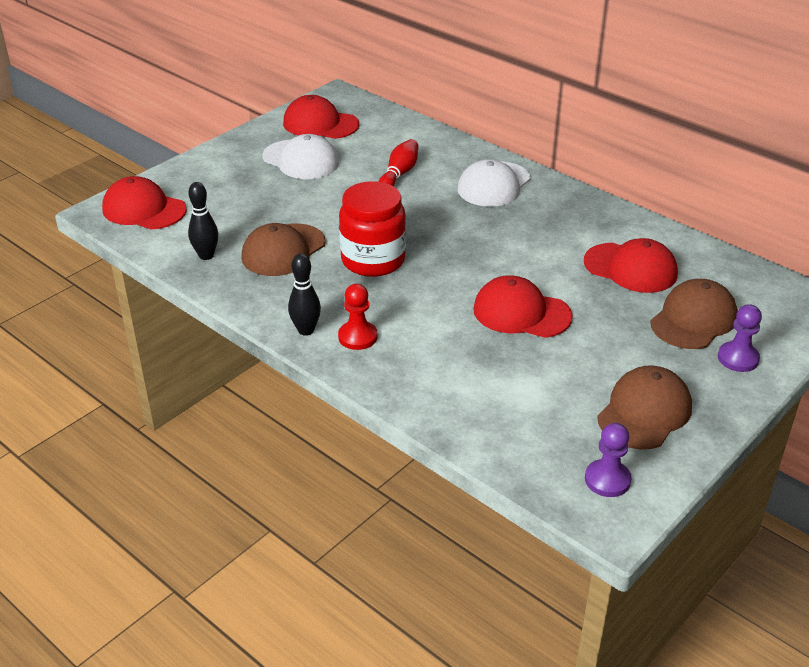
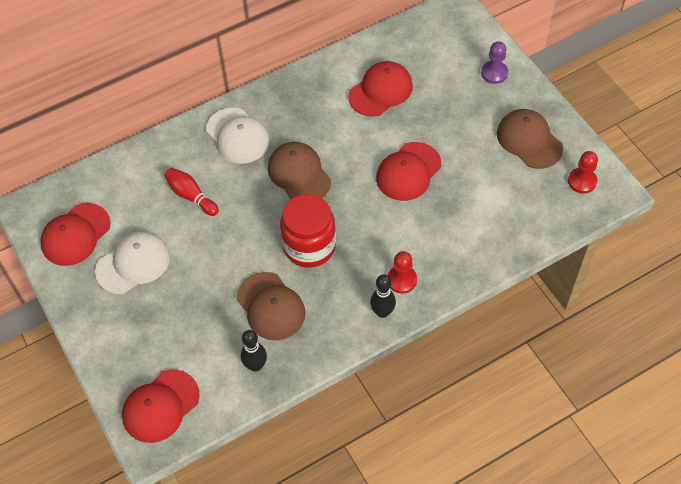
camera: 70 degrees left, 20 degrees up
(607, 480) = (582, 181): purple pawn -> red pawn
(693, 319) = (448, 79): brown cap -> brown cap (299, 174)

